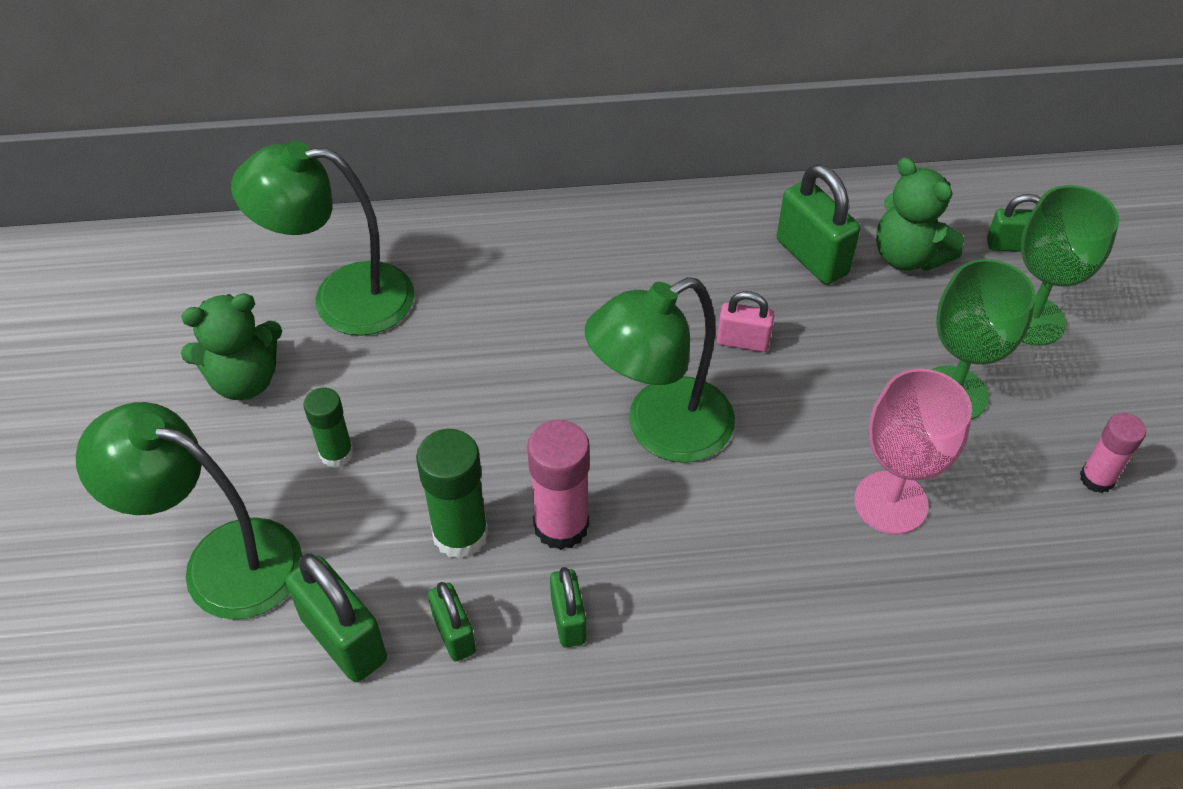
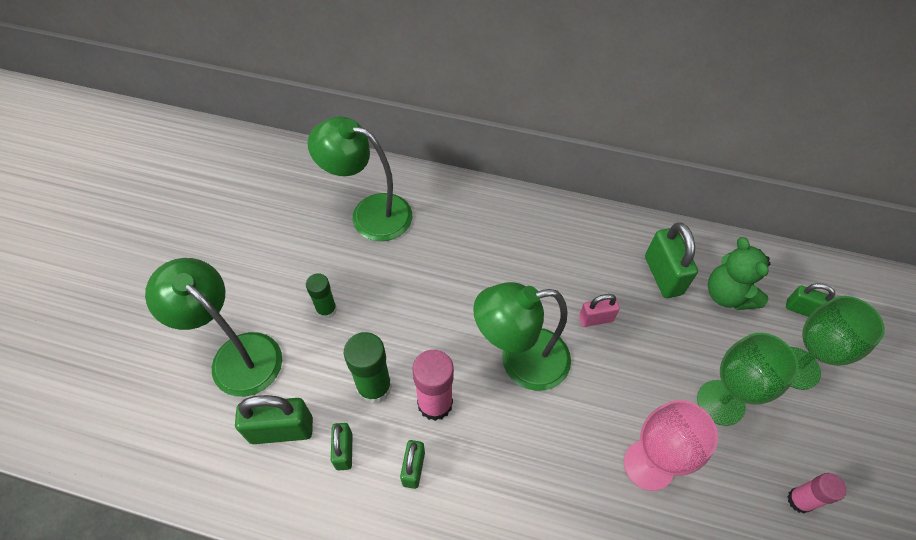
camera: 20 degrees right, 5 degrees up
(244, 380) = (296, 246): green teddy bear -> none
(344, 639) = (281, 430): green padlock -> green padlock turned 75 degrees counterclockwise
(743, 341) = (595, 319): pink padlock -> pink padlock turned 45 degrees counterclockwise

